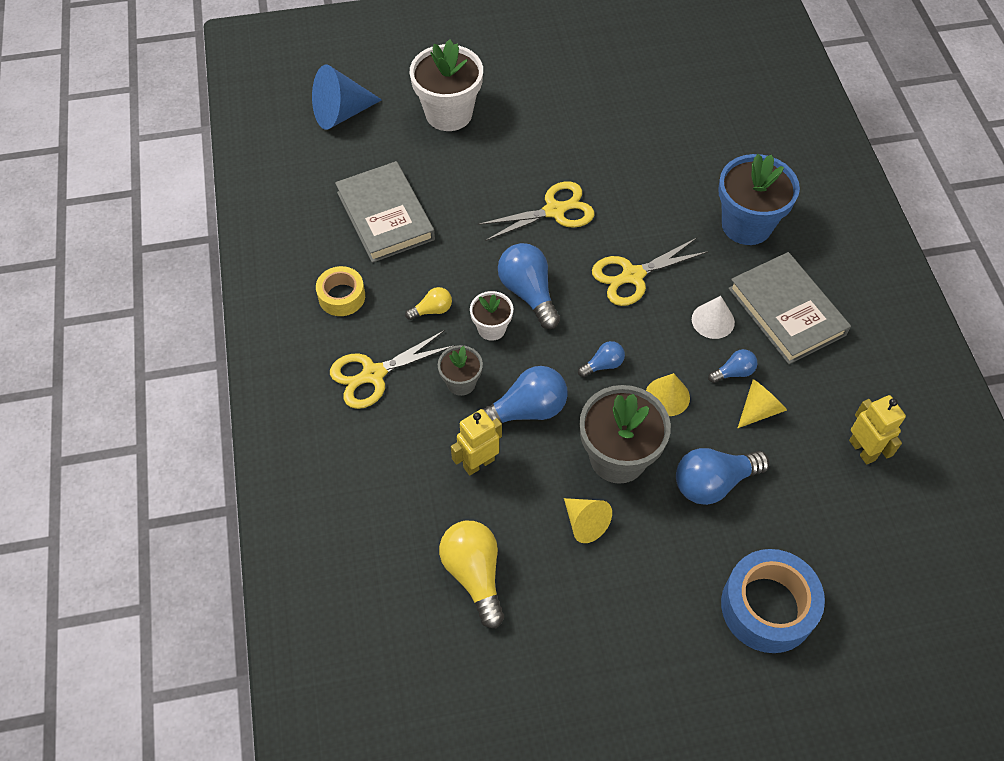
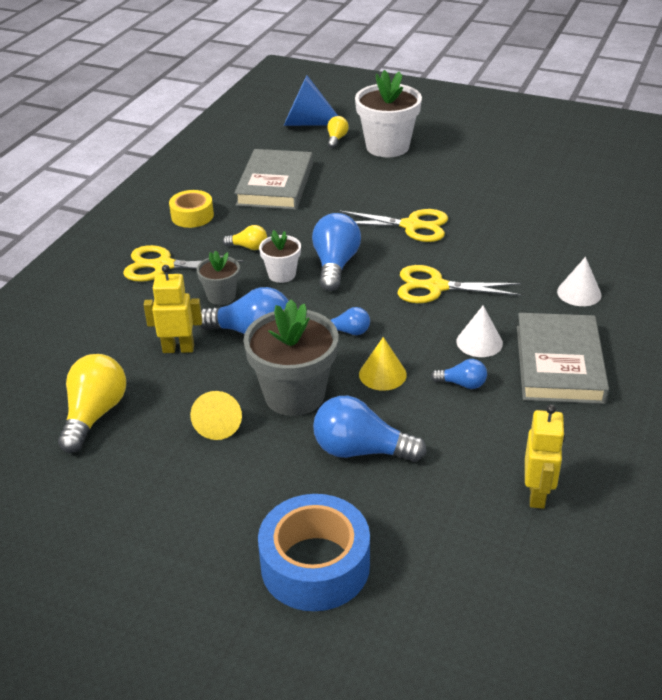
camera: 35 degrees right, 20 degrees down
(390, 124) = (336, 139): none -> yellow light bulb
(746, 225) = (579, 293): blue flower pot -> white cone
(759, 409) = (460, 419): yellow cone -> none

